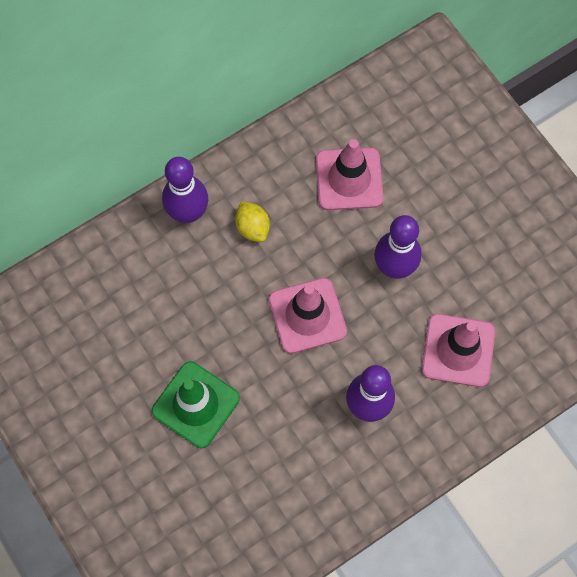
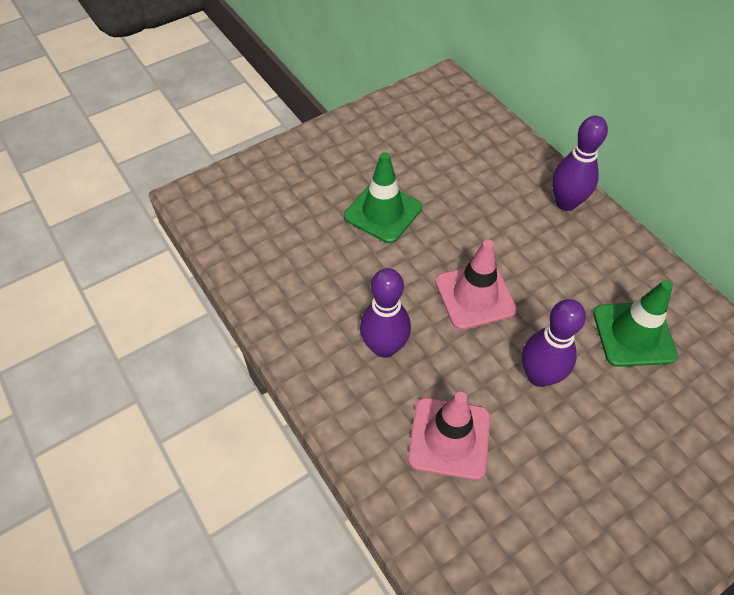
camera: 90 degrees right, 15 degrees down
(253, 228) = (560, 251): yellow lemon -> none
(349, 179) = (633, 334): pink traffic cone -> green traffic cone

